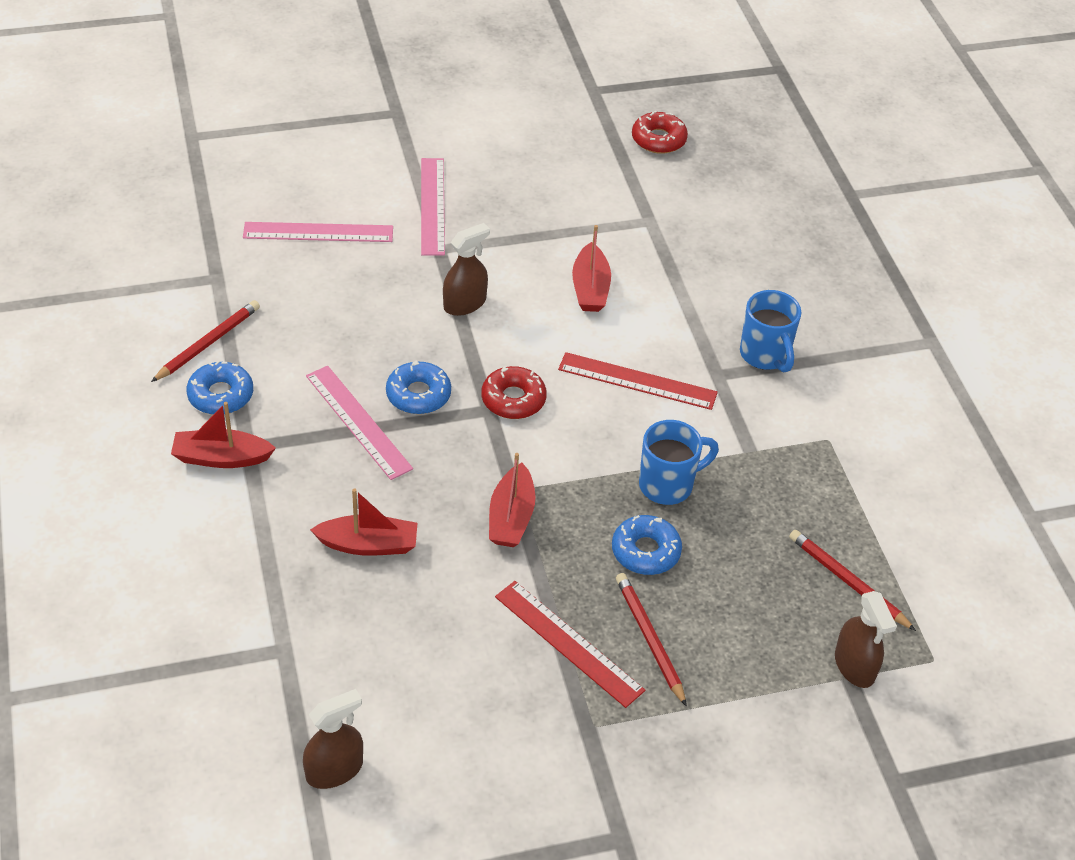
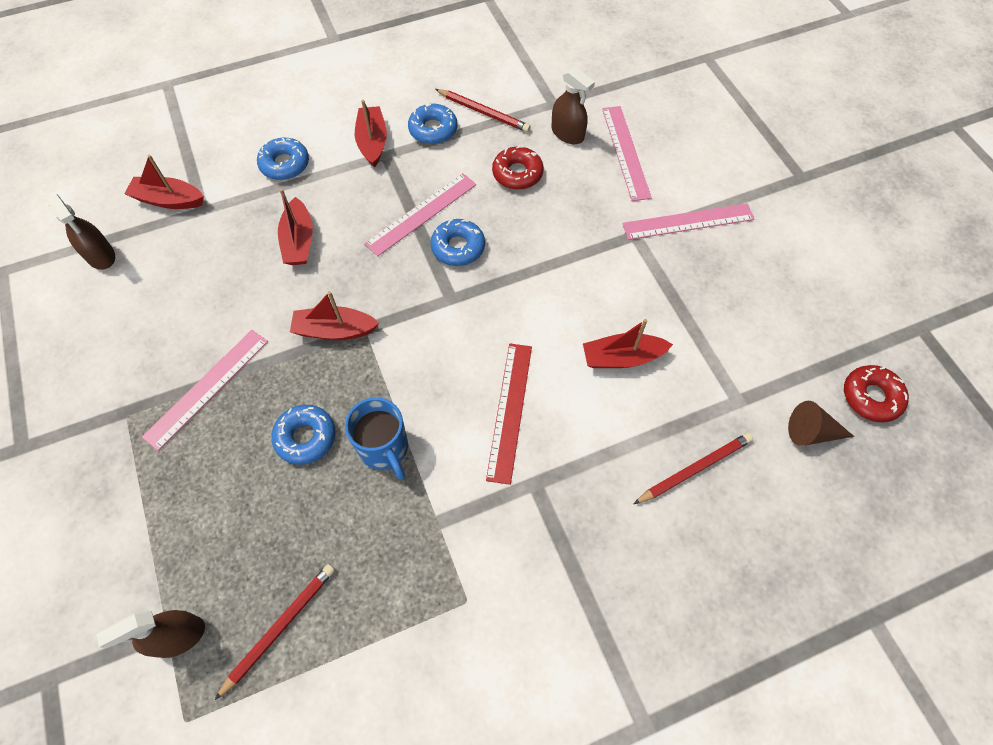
camera: 85 degrees right, 15 degrees up
(229, 554) = (285, 164): none -> blue donut
(254, 690) = (169, 200): none -> red boat
(465, 304) = (572, 263): brown spray bottle -> brown spray bottle (567, 133)
(513, 399) = (466, 314): red donut -> red donut (517, 173)
(568, 643) = (207, 388): red ruler -> pink ruler
(650, 639) = (210, 449): red pencil -> red pencil (694, 469)
(688, 184) = (811, 432): none -> brown cone
(765, 355) = (573, 529): blue mug -> none

